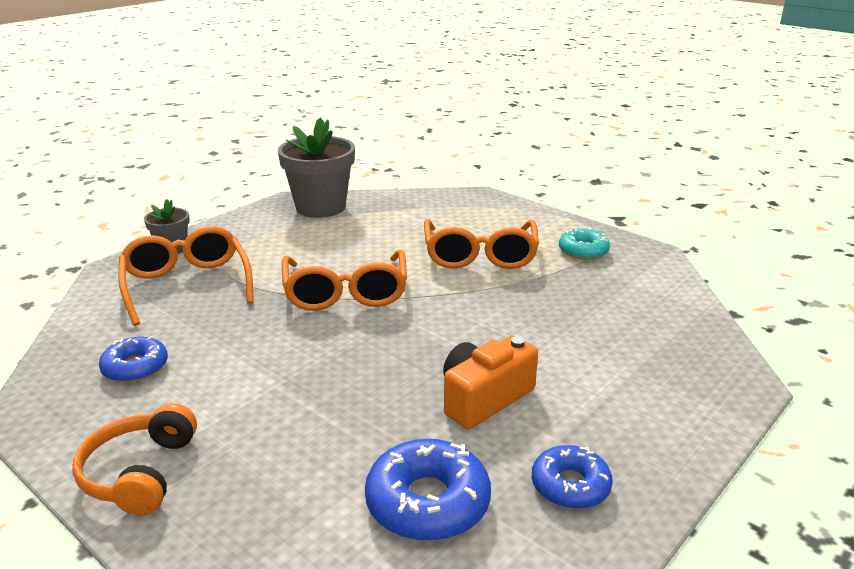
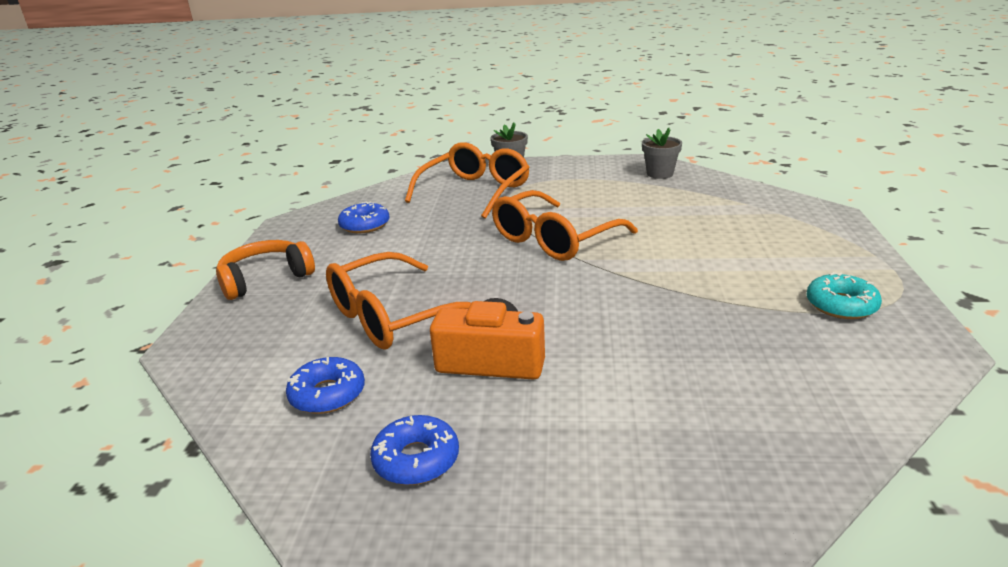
camera: 55 degrees right, 0 degrees up
(320, 207) = (660, 174): grey flower pot -> grey flower pot, size x0.52
(427, 502) = (327, 394): blue donut -> blue donut, size x0.65
(480, 255) = (719, 261): orange glasses -> orange glasses (394, 316)

